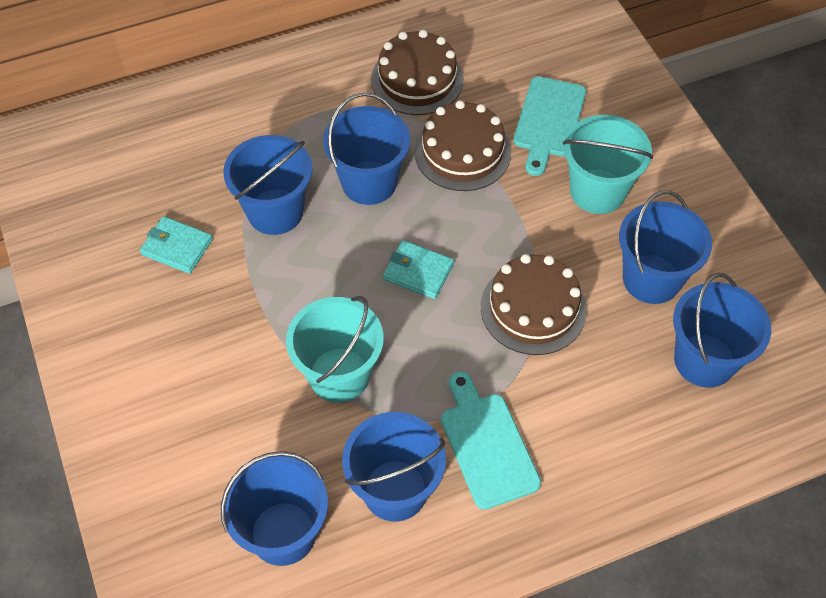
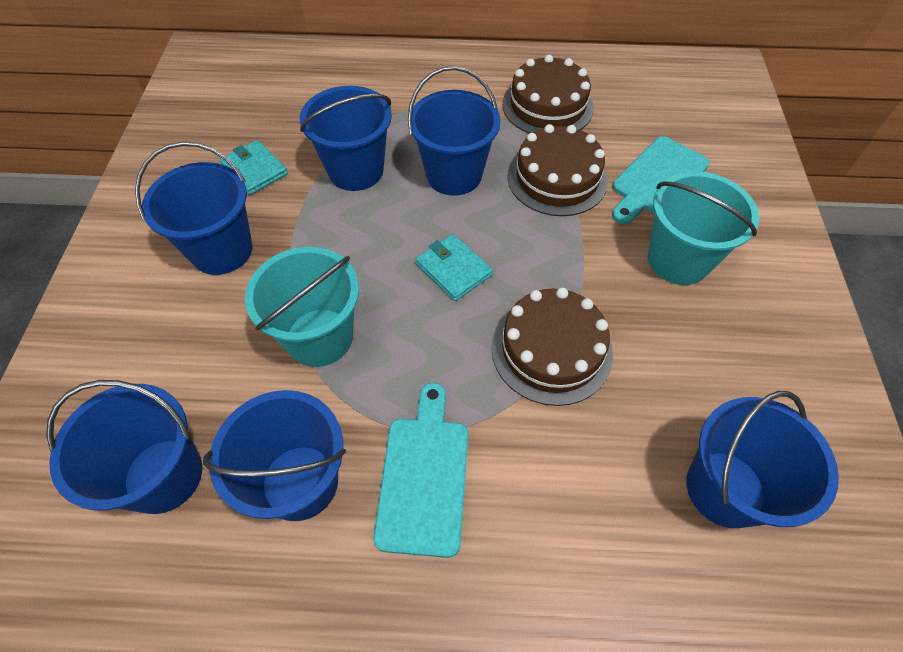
camera: 25 degrees right, 0 degrees up
(651, 279) = (699, 370): blue bucket -> blue bucket (221, 250)

